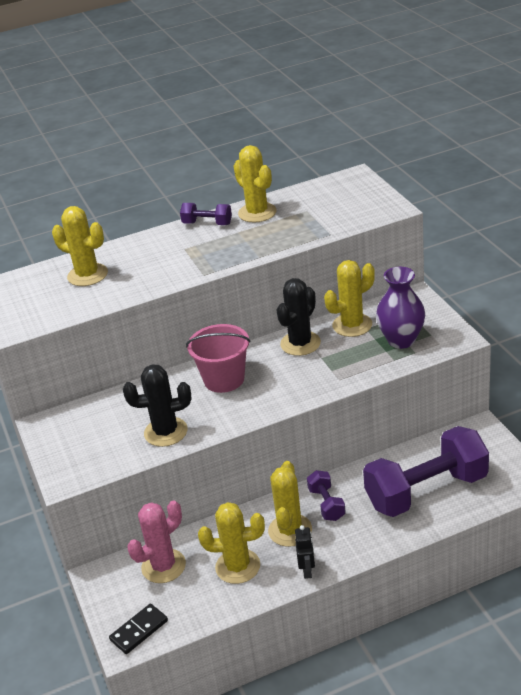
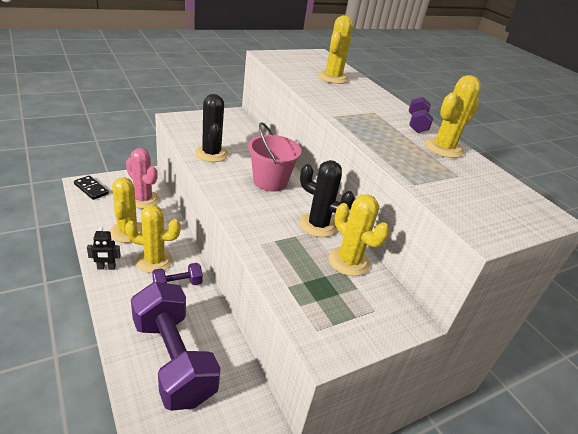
camera: 75 degrees right, 0 degrees up
(401, 340) = (322, 296): purple vase -> none

